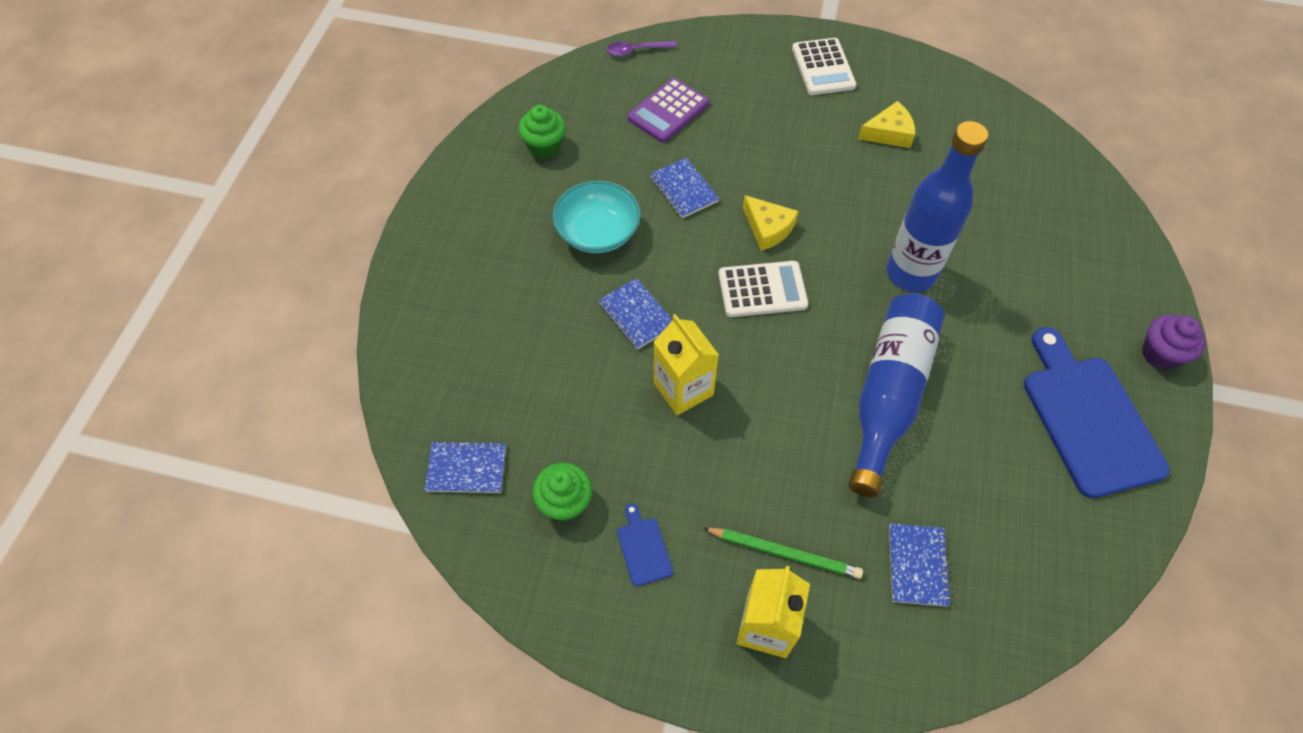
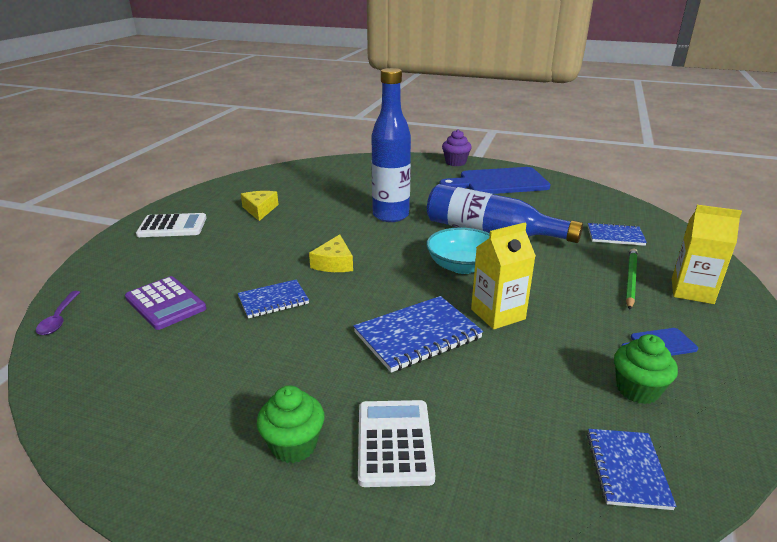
camera: 85 degrees left, 30 degrees down
(544, 147) = (158, 394): green cupcake -> green cupcake (294, 445)
(598, 232) = (308, 356): turquoise bowl -> turquoise bowl (462, 266)
(636, 315) = (417, 336): blue notebook -> blue notebook, size x1.58
(762, 289) = (397, 270): white calculator -> white calculator (394, 442)
(768, 228) = (334, 263): yellow cheese -> yellow cheese turned 135 degrees clockwise

